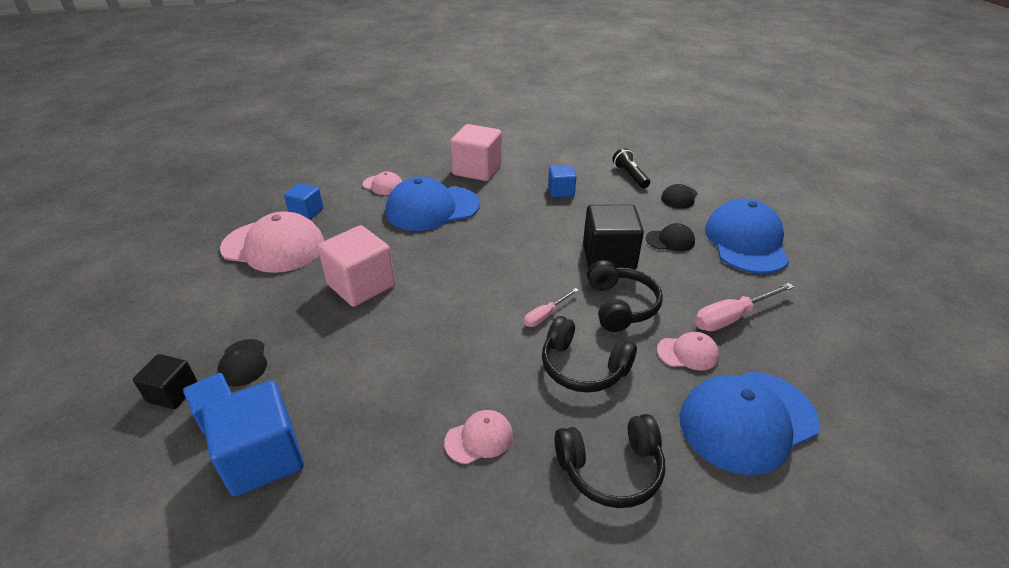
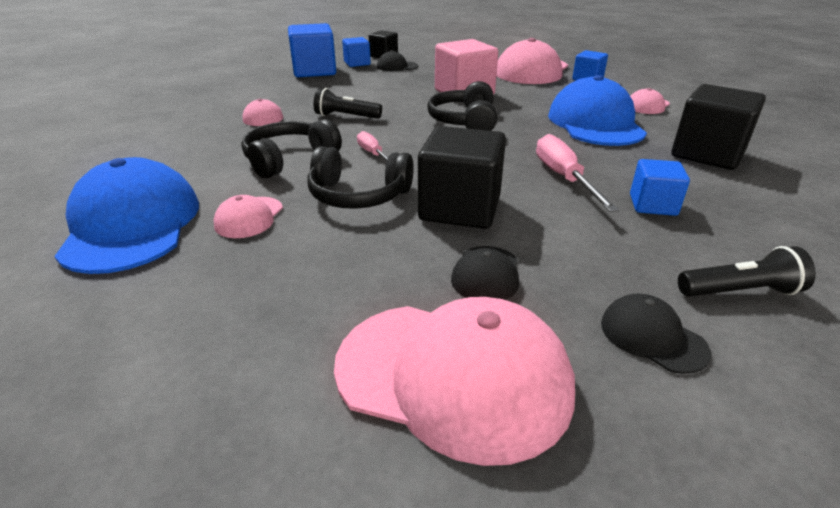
camera: 105 degrees right, 5 degrees down
(458, 359) = (346, 116): none -> black flashlight
(477, 170) = (707, 154): pink cube -> black cube
(611, 469) = (180, 152): black headphones -> black headphones (464, 121)
(732, 317) = (272, 272): pink screwdriver -> pink screwdriver (564, 178)
(745, 241) = (453, 376): blue cap -> pink cap

